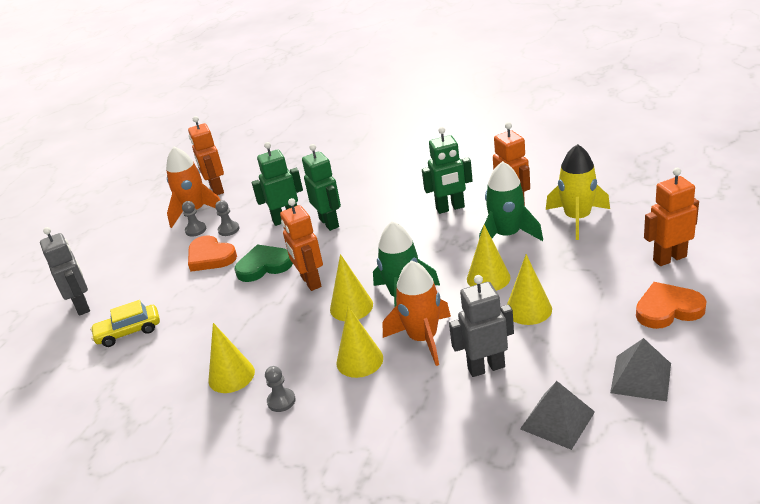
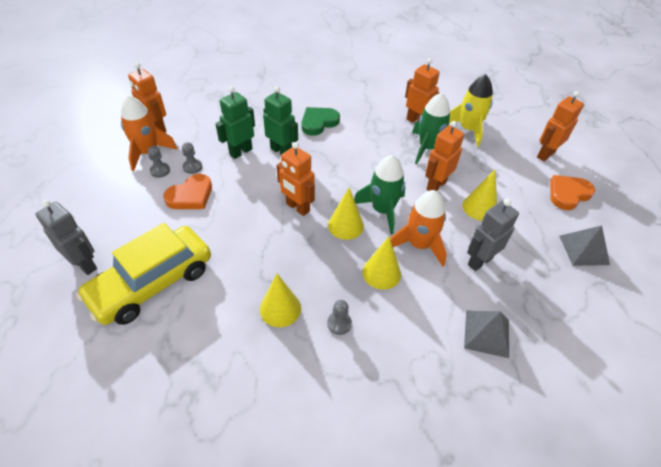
camera: 30 degrees left, 15 degrees up
(129, 332) = (152, 283): yellow car -> yellow car, size x1.97
(210, 257) = (191, 195): orange heart -> orange heart turned 60 degrees counterclockwise
(264, 266) = (247, 198): green heart -> green heart (318, 122)
(450, 208) = (372, 129): green robot -> none
(488, 278) = (436, 185): yellow cone -> orange robot
(557, 420) = (553, 295): grey pyramid -> grey pyramid (487, 333)

